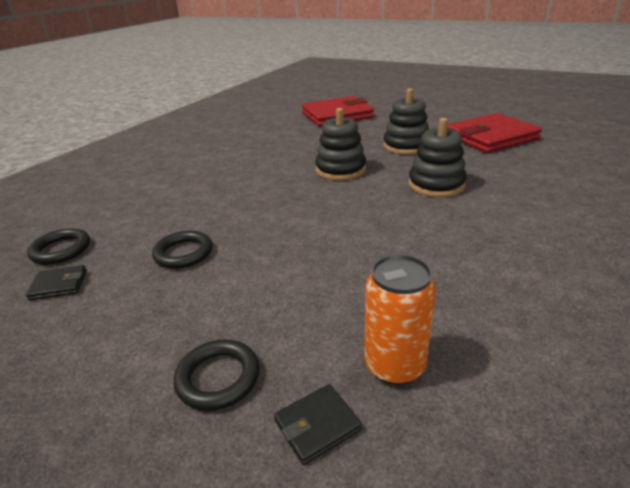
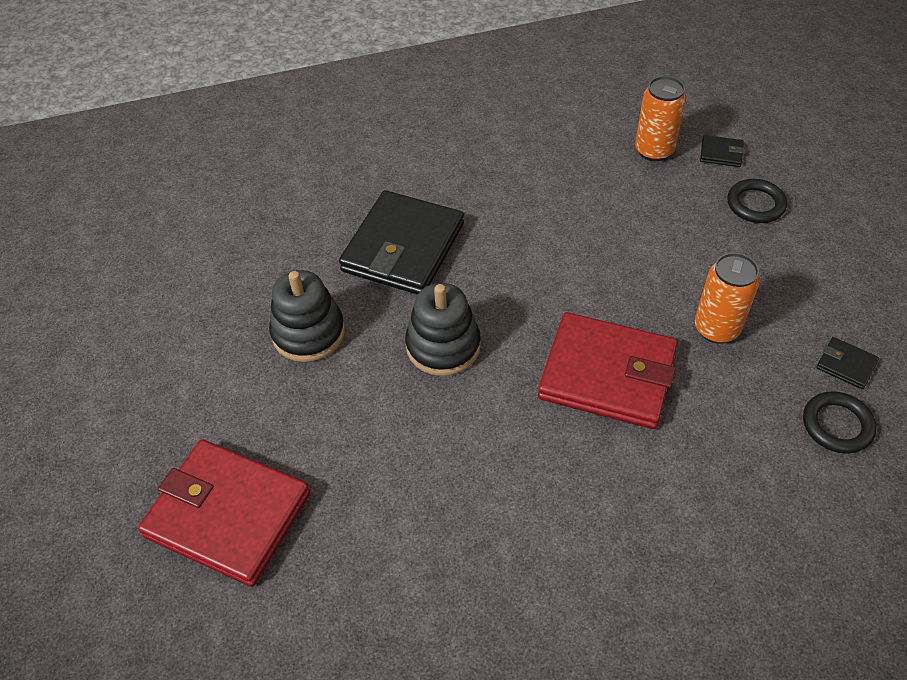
camera: 135 degrees left, 20 degrees up
(183, 253) = (716, 328): black ring -> orange can
(436, 185) = (403, 247): black stacking toy -> black wallet
(491, 137) = (208, 270): red wallet -> red wallet (607, 375)

